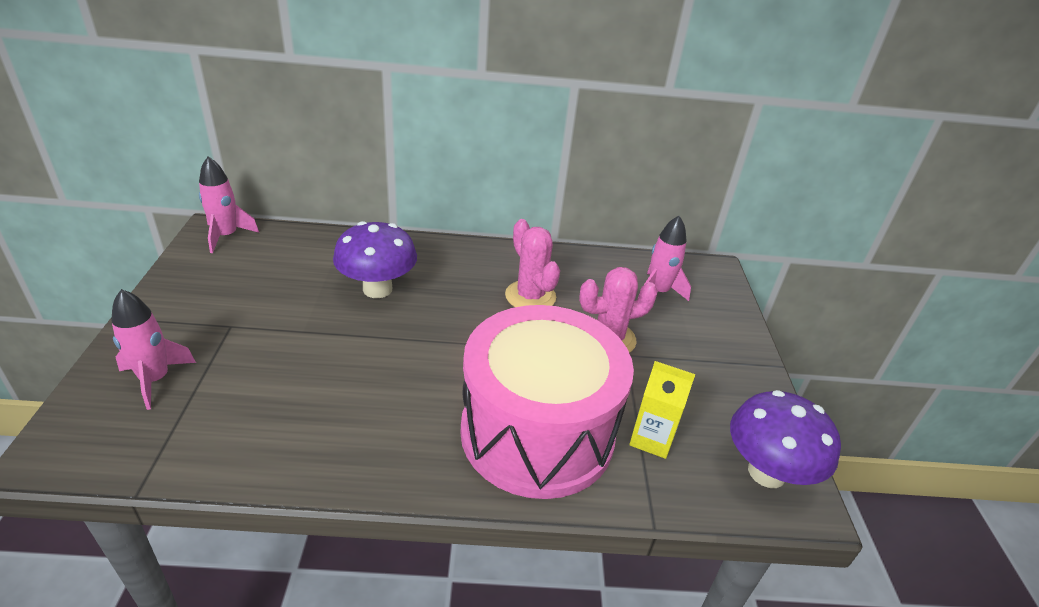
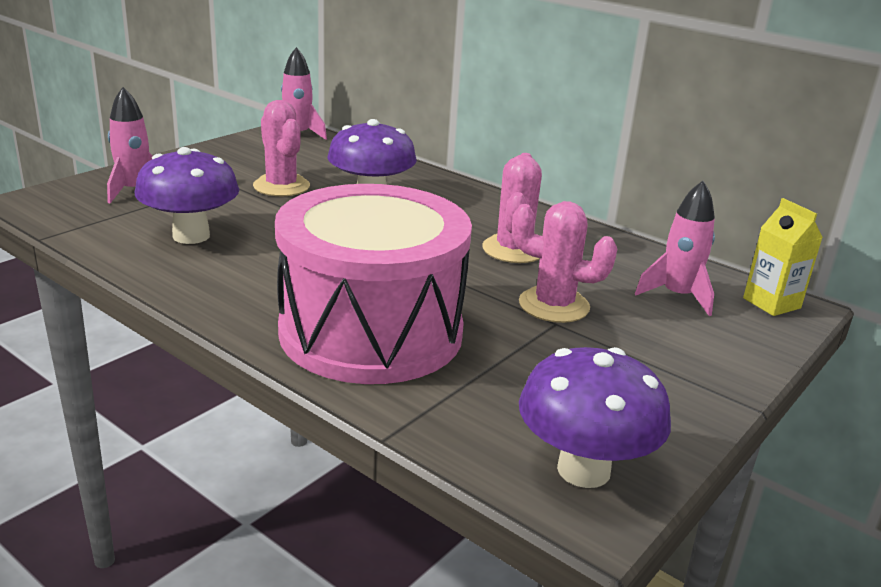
camera: 40 degrees right, 10 degrees down
(283, 409) = (191, 236): none -> purple mushroom
(288, 308) = (281, 186): none -> pink cactus
(651, 439) = (483, 386): yellow carton -> yellow carton (771, 303)

